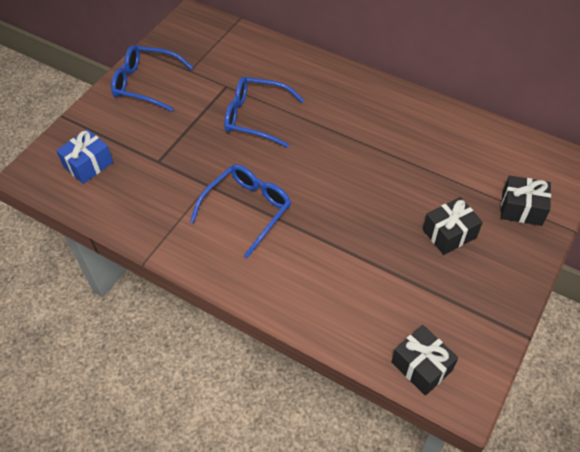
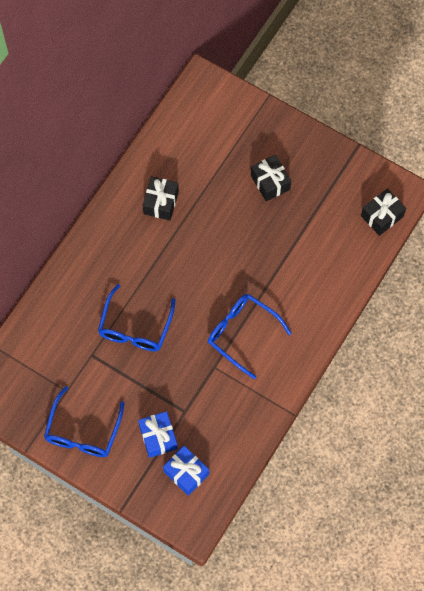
camera: 90 degrees left, 15 degrees up
(132, 140) = (158, 437): none -> blue gift
(521, 208) = (247, 127): black gift -> black gift (161, 203)

